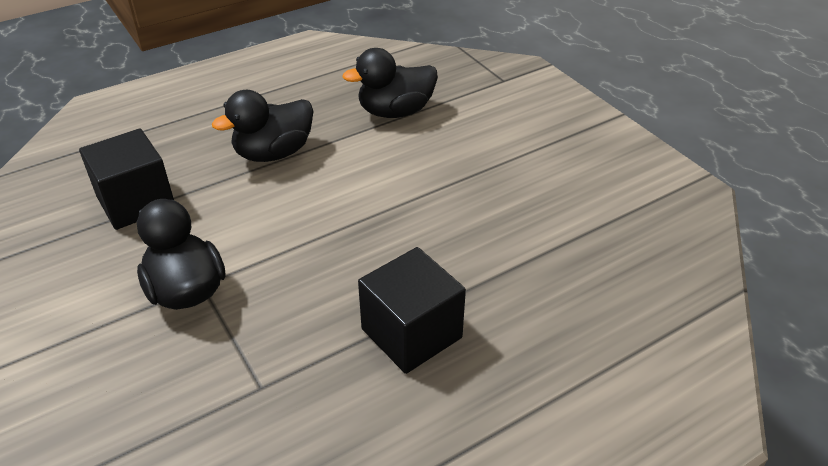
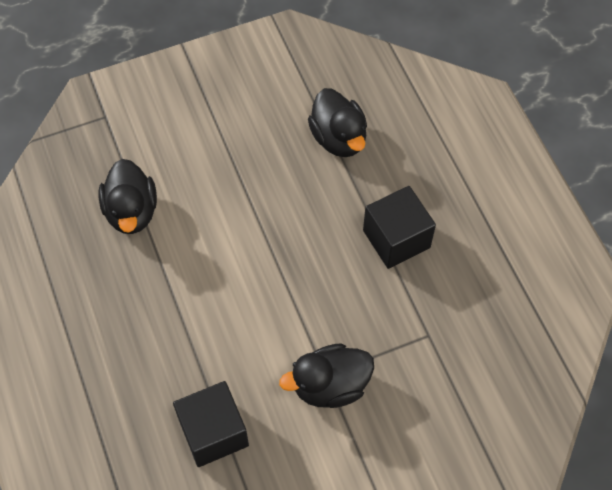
camera: 80 degrees left, 20 degrees up
(274, 153) = (169, 317): black duck -> black duck (338, 138)

